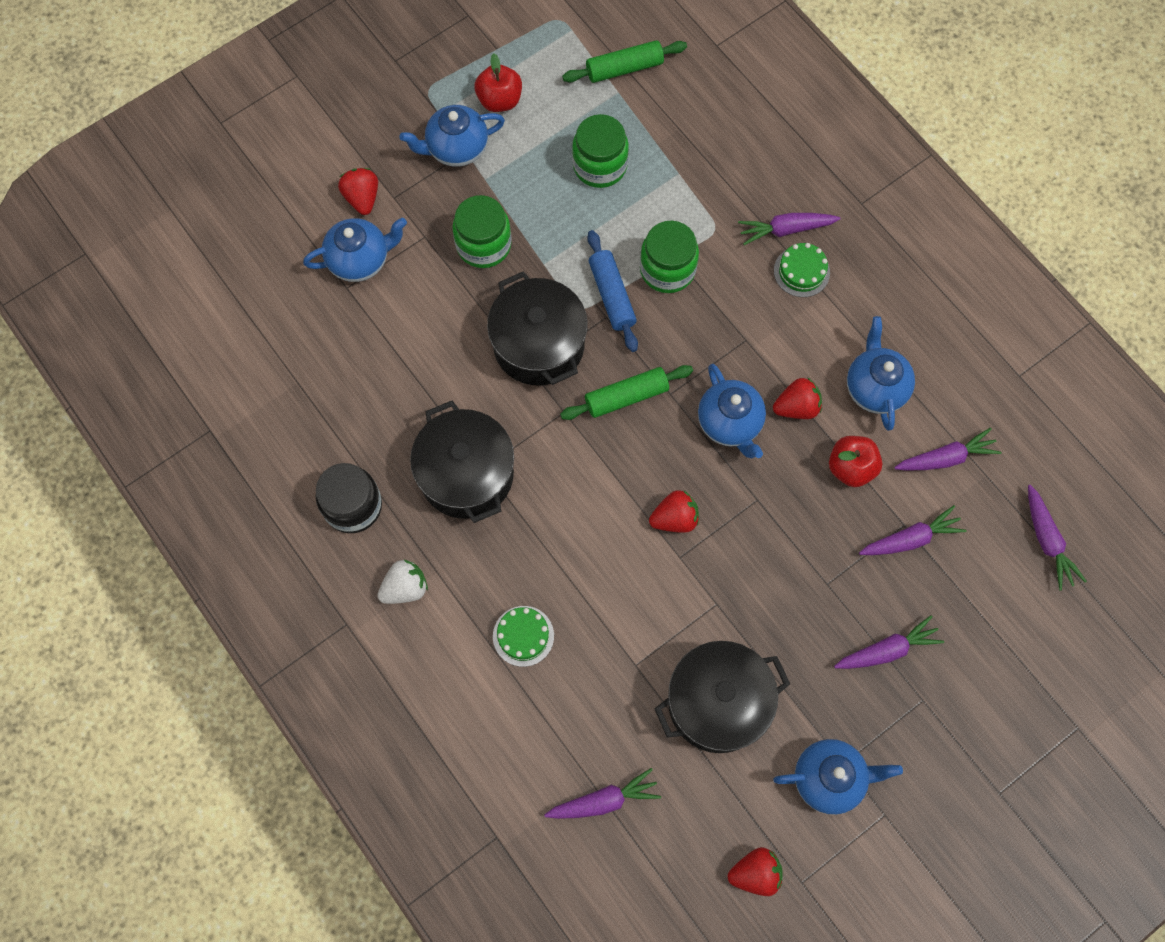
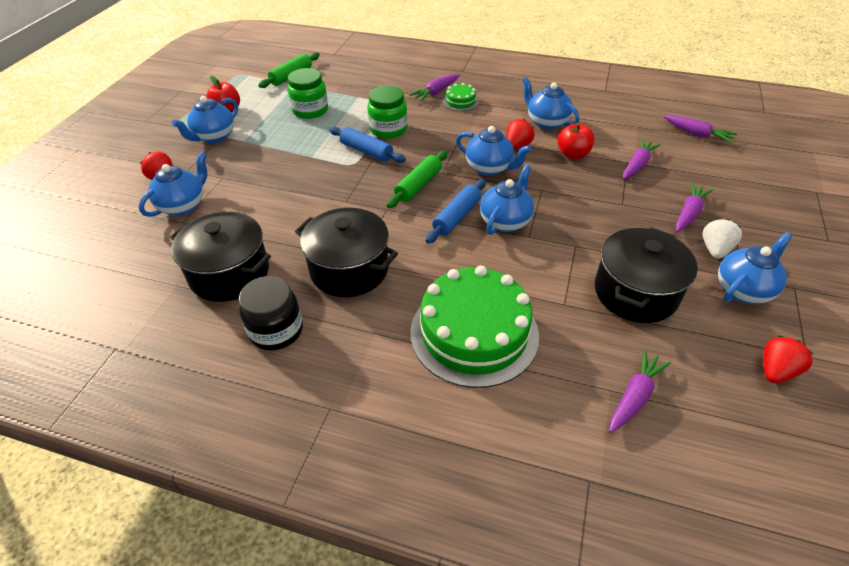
camera: 35 degrees left, 25 degrees down
(405, 588) = (359, 356): white strawberry -> white strawberry (715, 249)
(483, 245) = (266, 165): green jar -> none
(523, 636) = (474, 333): green cake -> green cake, size x2.33
(539, 345) = (341, 189): black pot -> black pot (229, 273)
(628, 475) = (456, 217): none -> blue rolling pin
(674, 518) = (505, 221): red strawberry -> blue teapot
(946, 458) = (612, 129): purple carrot -> none

